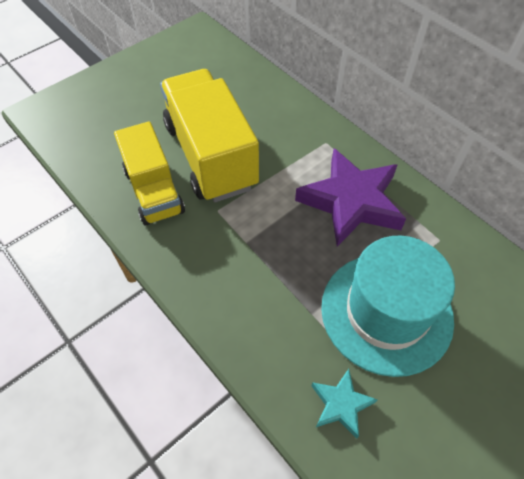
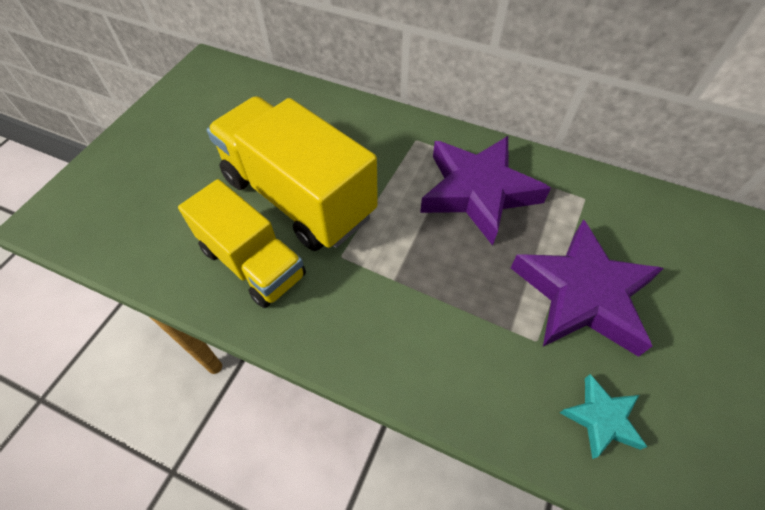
camera: 25 degrees left, 0 degrees up
(386, 312) = (582, 294): turquoise hat -> purple star

